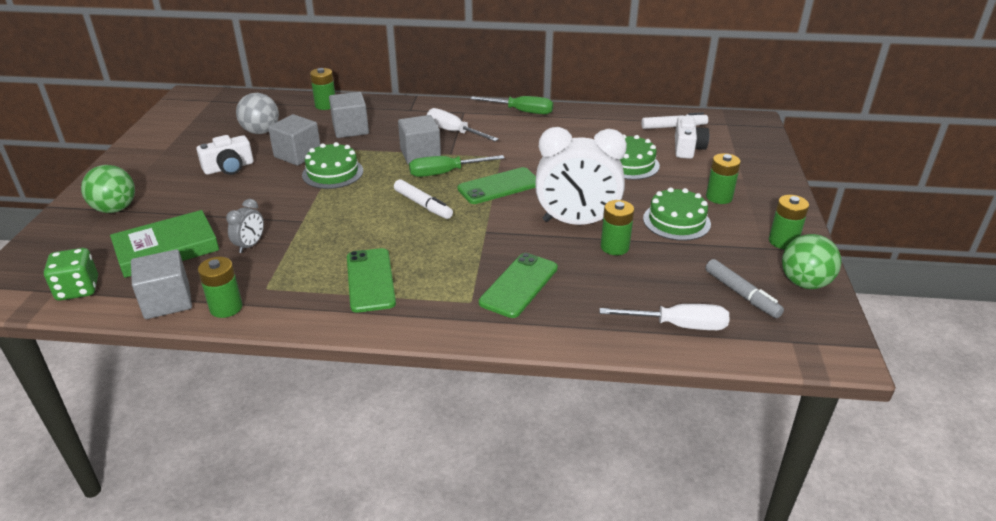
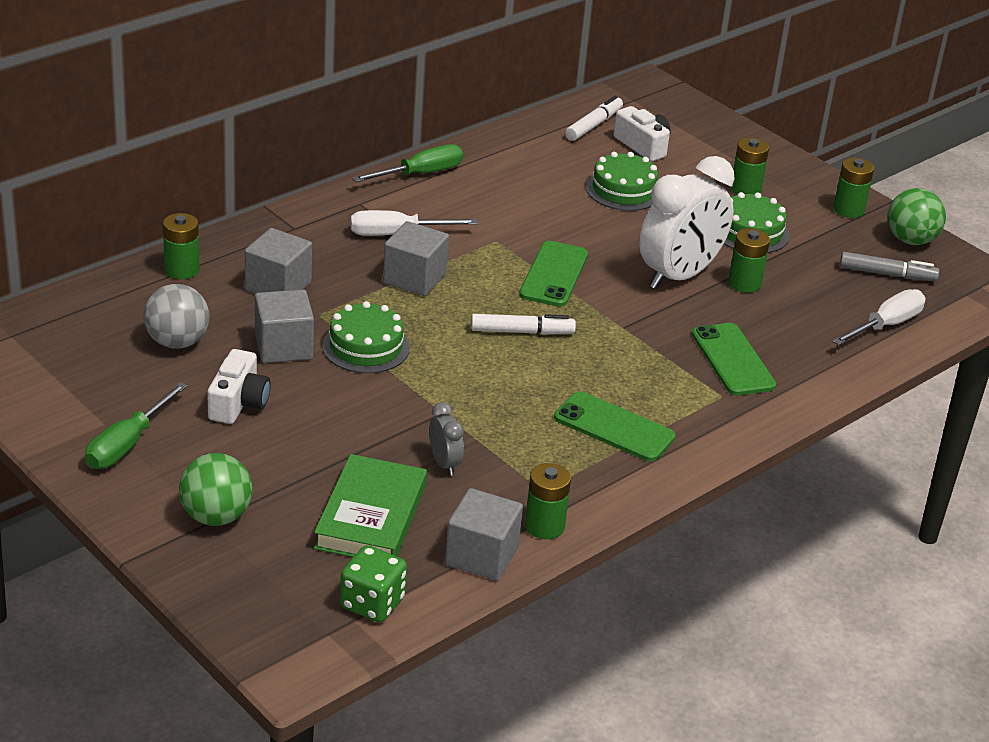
camera: 50 degrees left, 0 degrees up
(445, 173) = (478, 287): green screwdriver -> green screwdriver (127, 444)

